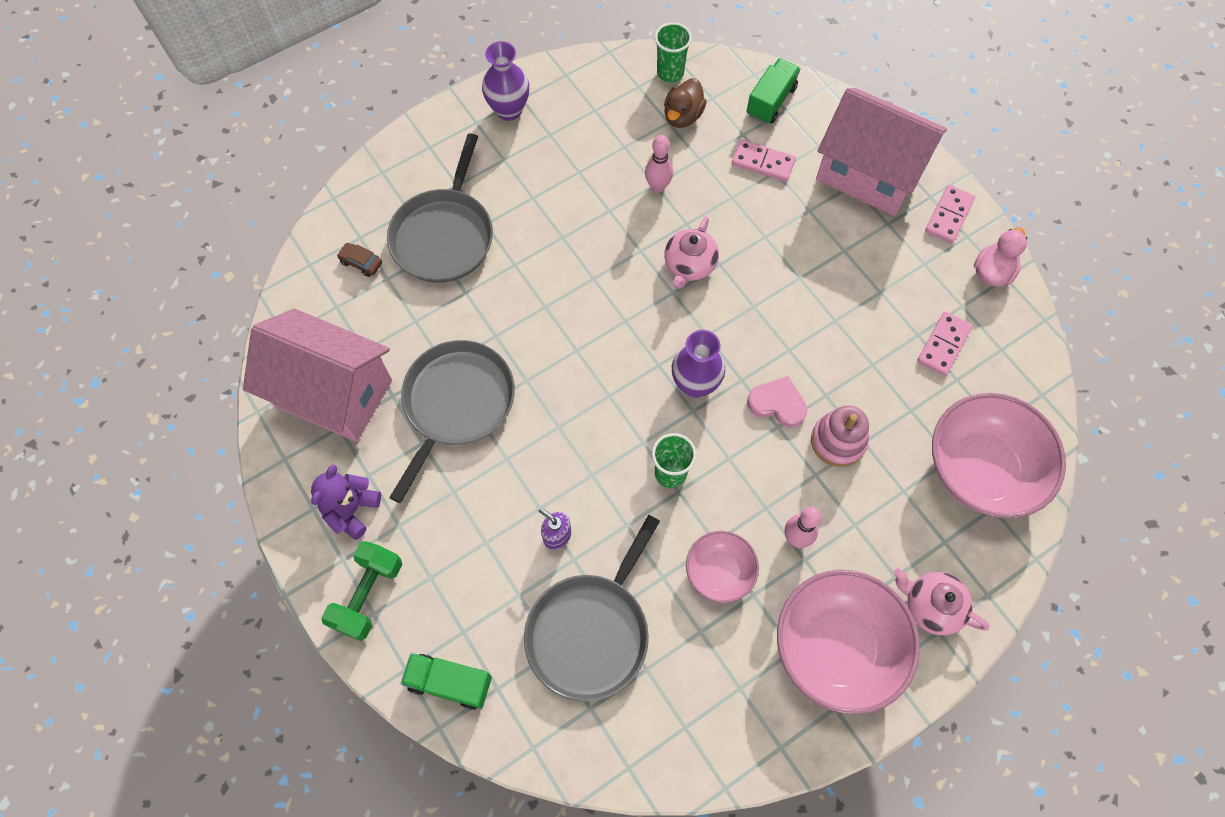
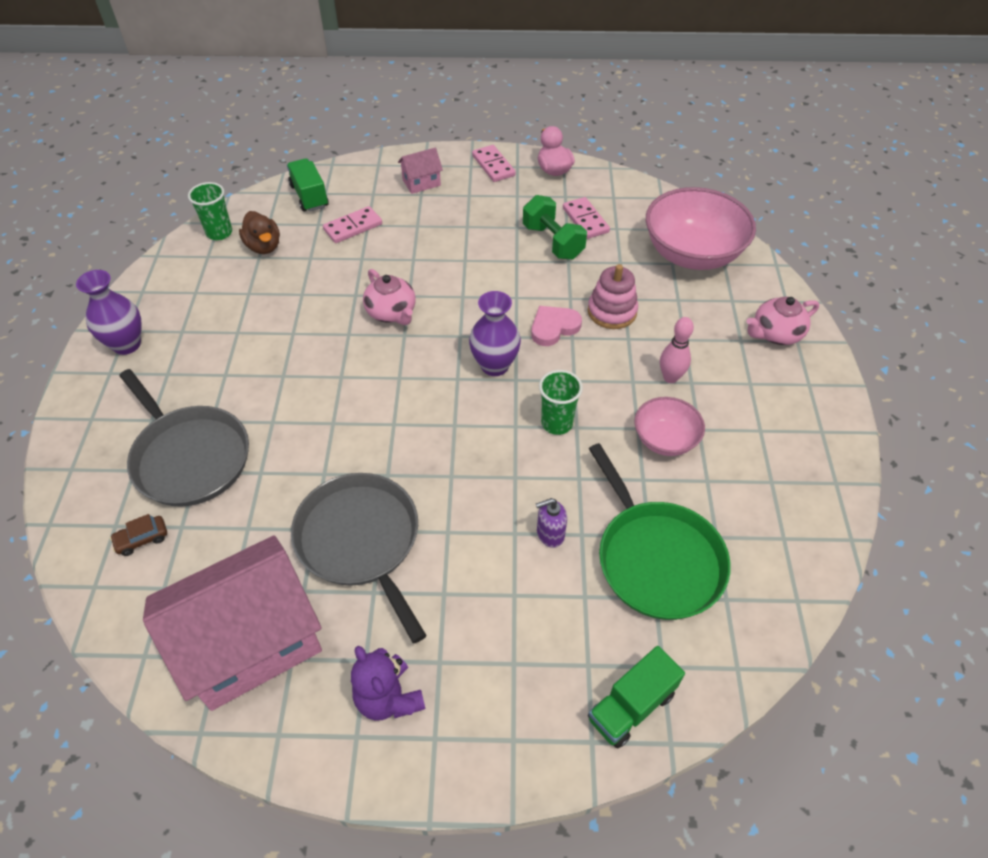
camera: 55 degrees left, 15 degrees down
(368, 595) = (490, 733): green dumbbell -> green dumbbell (552, 242)
(591, 632) = (656, 559): grey pan -> green pan
(658, 186) = (305, 293): pink bowling pin -> none
(836, 648) = (774, 403): pink bowl -> none
(868, 173) = (421, 183): pink house -> pink house, size x0.42

